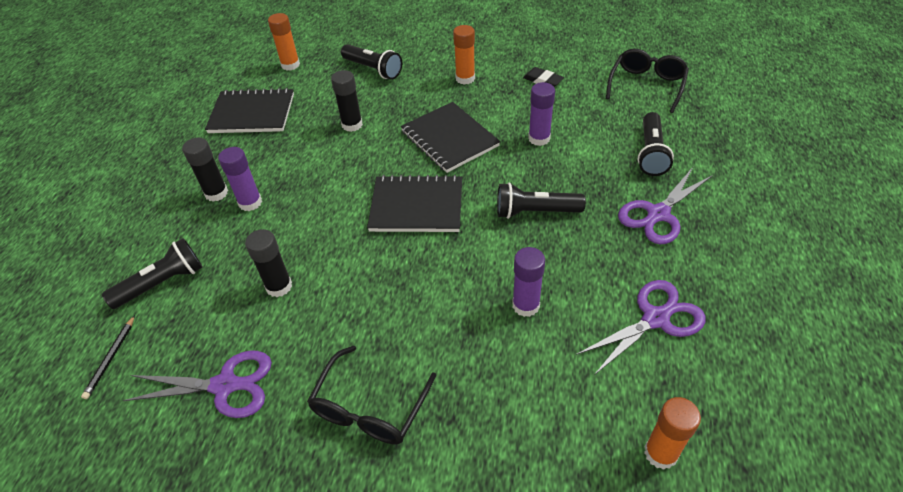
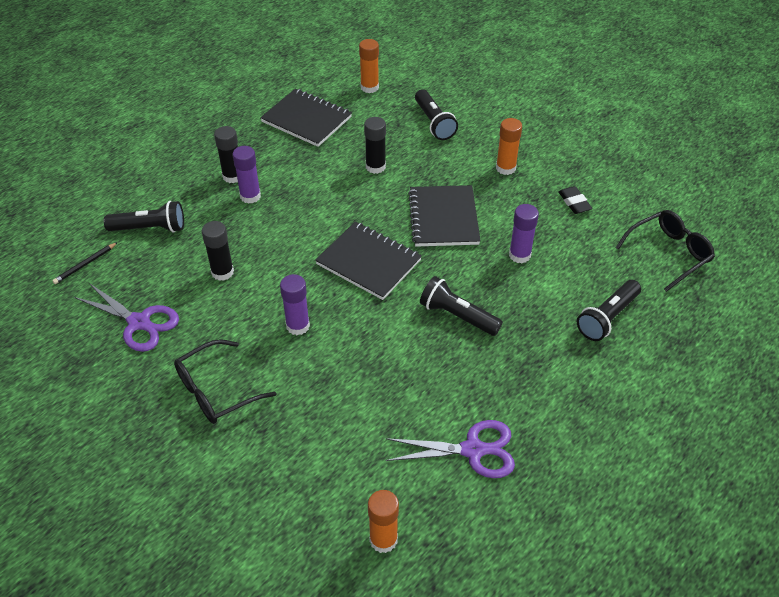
camera: 30 degrees right, 0 degrees up
(526, 305) = (383, 383): purple glue stick -> purple glue stick (298, 326)
(658, 214) = (559, 372): purple scissors -> none

